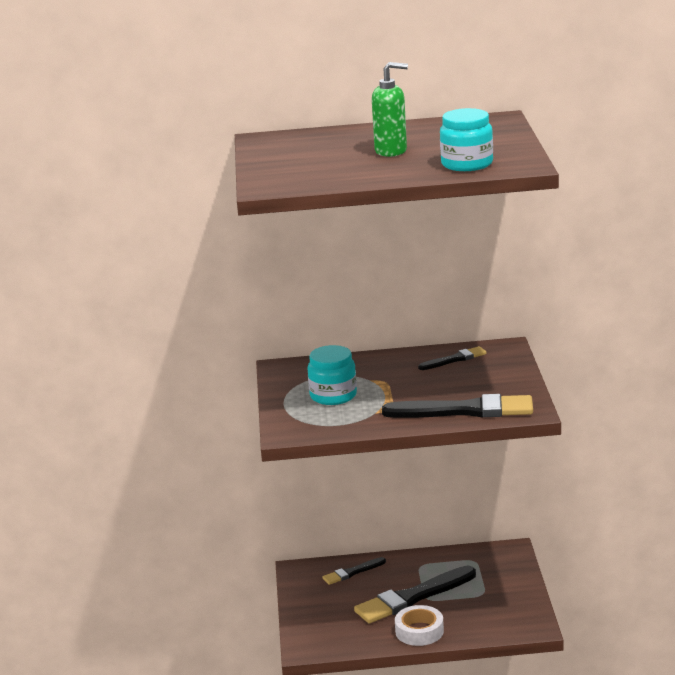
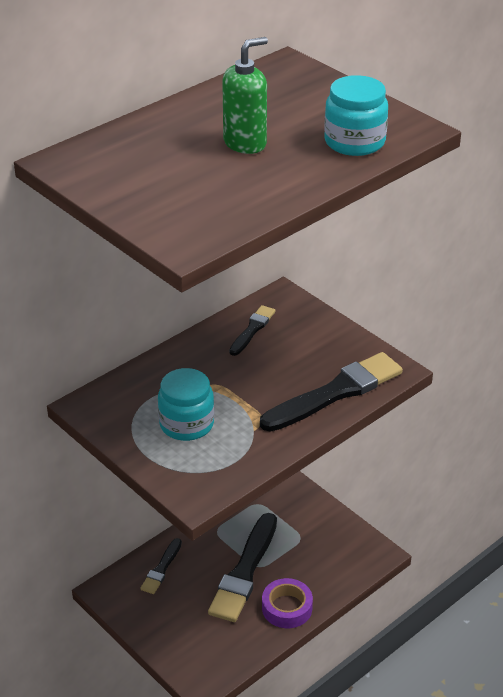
camera: 40 degrees left, 15 degrees up
(419, 631) = (287, 608): white tape -> purple tape

